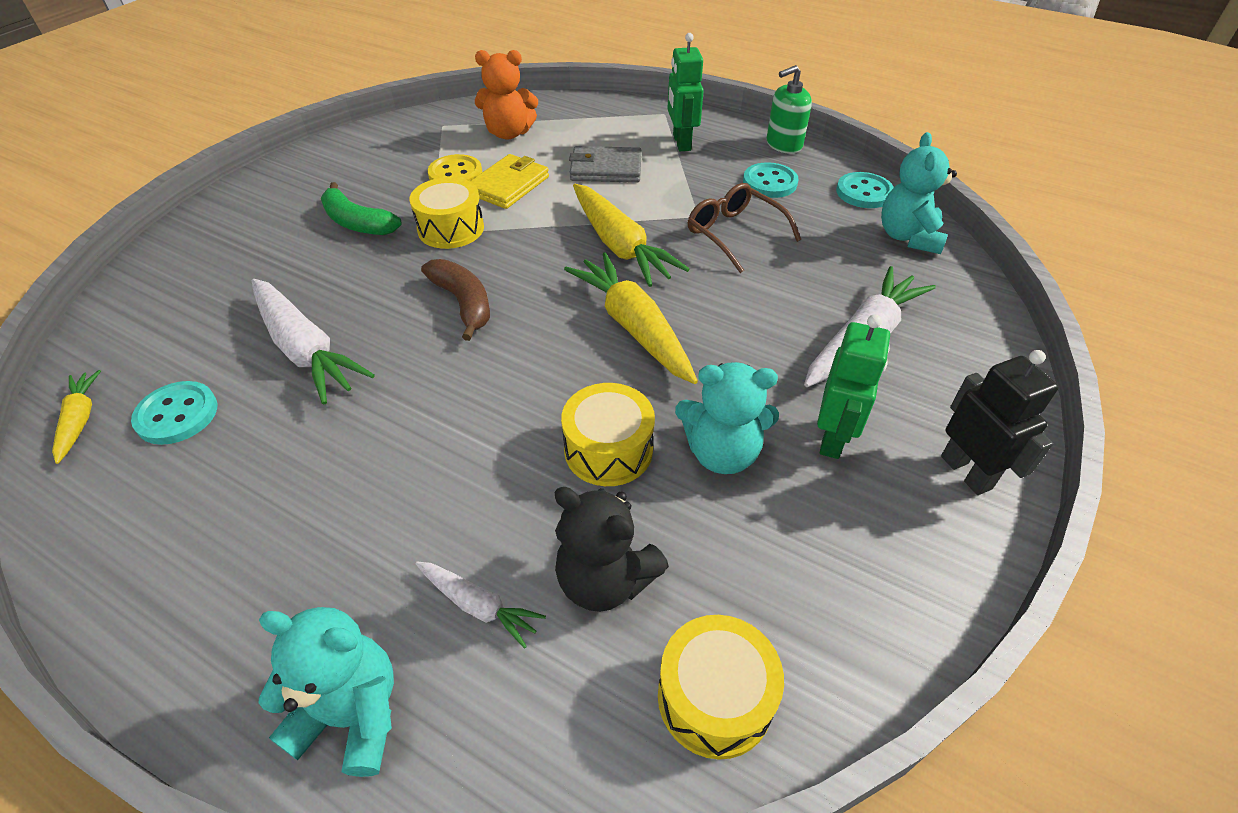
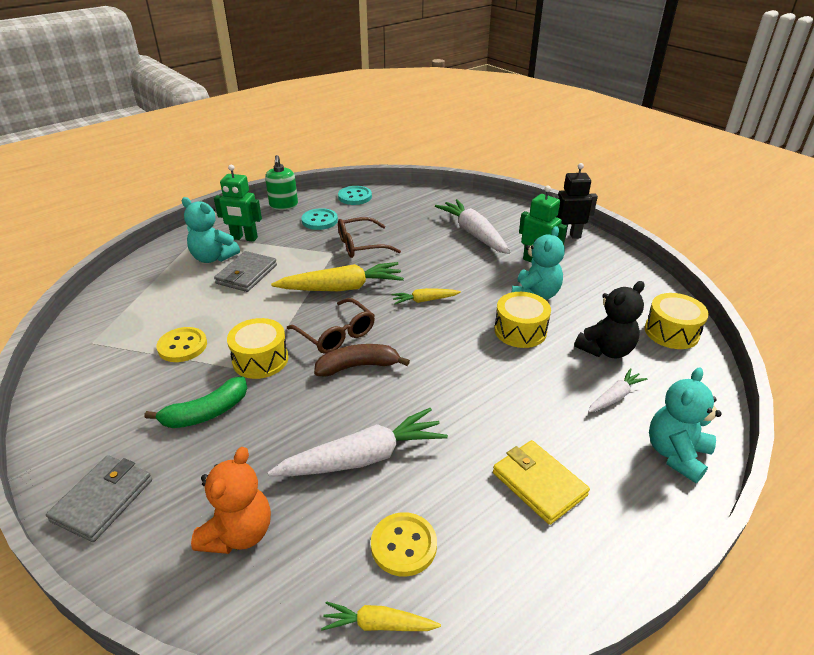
camera: 70 degrees left, 10 degrees down
(177, 415) = (403, 545): turquoise button -> yellow button
(239, 208) = (103, 500): none -> grey wallet
(508, 185) = (226, 321): yellow wallet -> yellow wallet (539, 484)
(509, 133) = (147, 308): orange teddy bear -> orange teddy bear (238, 533)
(519, 269) = (336, 334): none -> brown glasses
(633, 327) = (424, 300): yellow carrot -> yellow carrot, size x0.52
(908, 237) = (403, 198): turquoise teddy bear -> turquoise teddy bear (213, 258)

